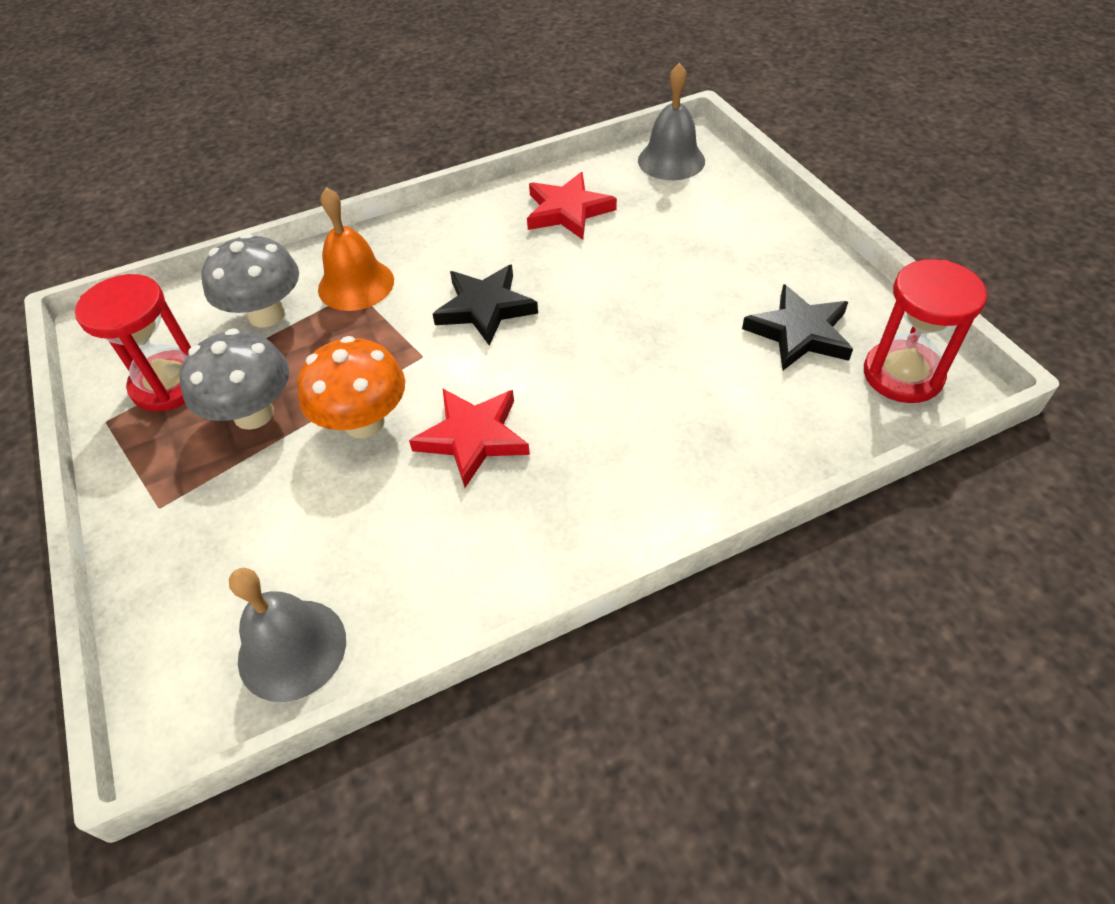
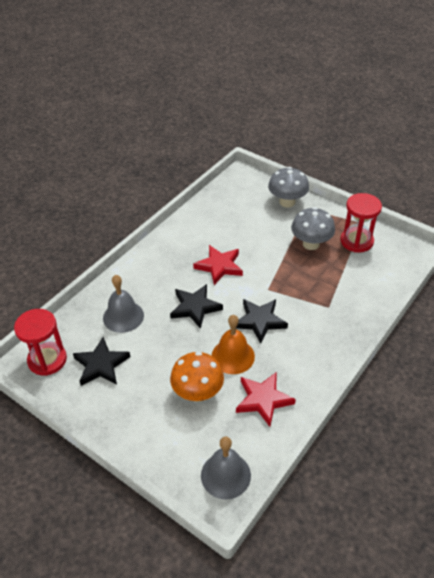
camera: 150 degrees right, 5 degrees down
(266, 315) = (354, 280): grey mushroom -> grey mushroom (287, 202)
(292, 649) = (226, 196): grey bell -> grey bell (123, 316)
(356, 284) = (331, 309): orange bell -> orange bell (233, 356)
(364, 422) = (266, 256): orange mushroom -> orange mushroom (198, 392)
(579, 370) = (195, 307): none -> black star

